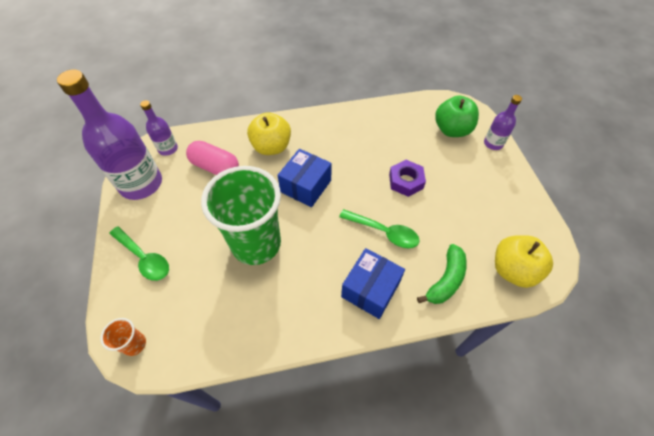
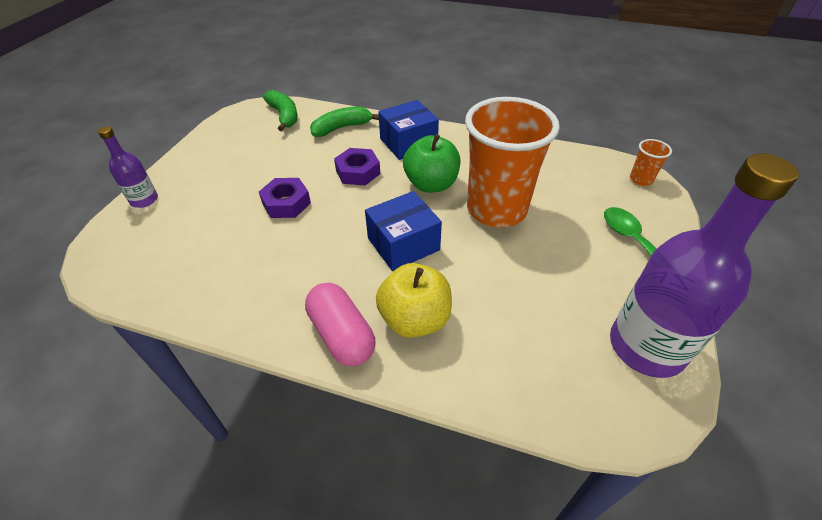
camera: 150 degrees left, 10 degrees down
(168, 149) = (596, 399): purple bottle -> none
(215, 167) = (517, 324): pink capsule -> pink capsule (341, 335)
(256, 244) = (496, 210): green cup -> orange cup
(384, 232) = (358, 172): green spoon -> purple nut
(452, 130) = (160, 234): green apple -> green apple (431, 184)
(513, 270) = (284, 116): yellow apple -> green banana

